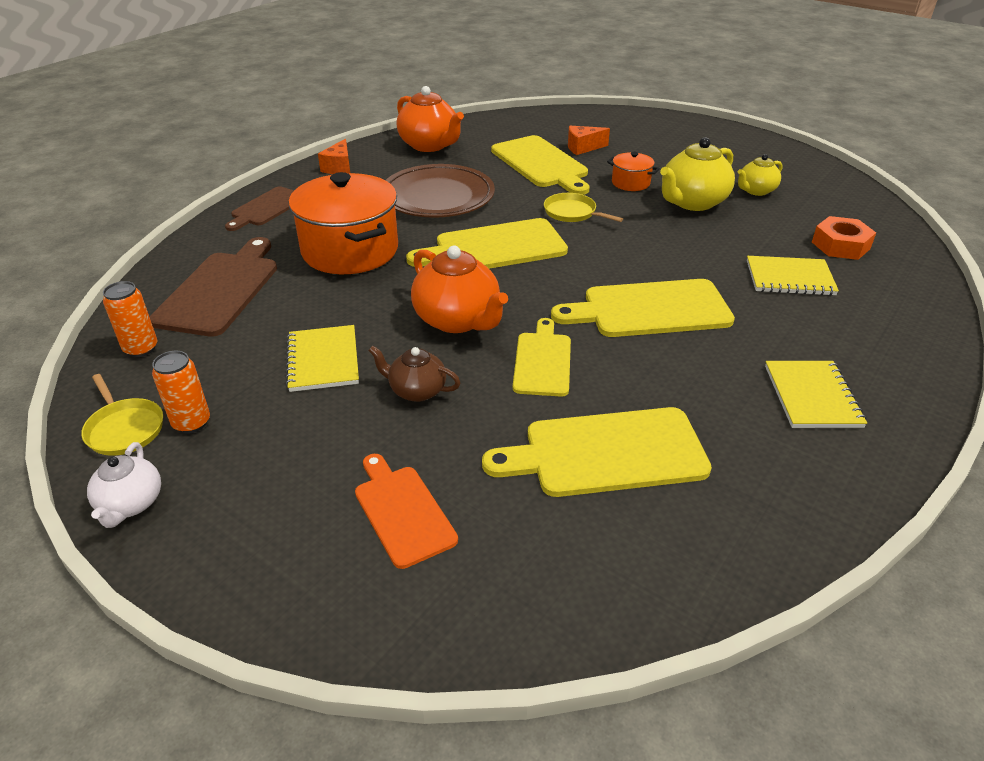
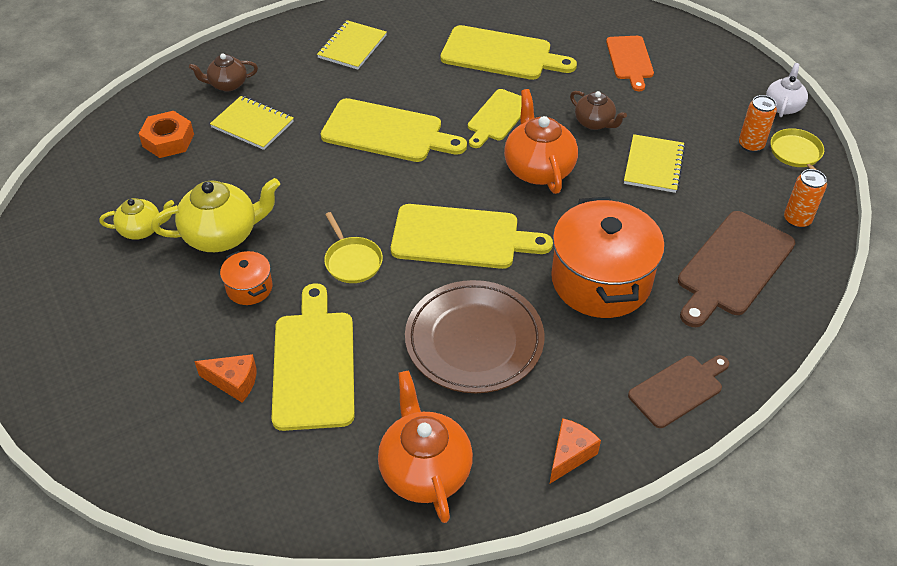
camera: 155 degrees left, 10 degrees up
(875, 306) = (227, 84): none -> brown teapot

